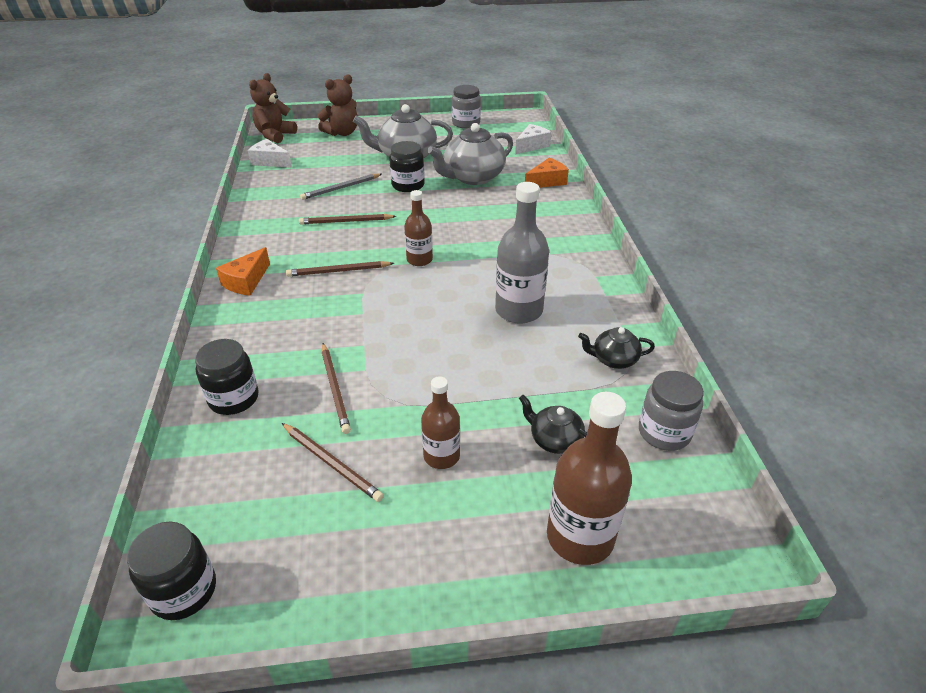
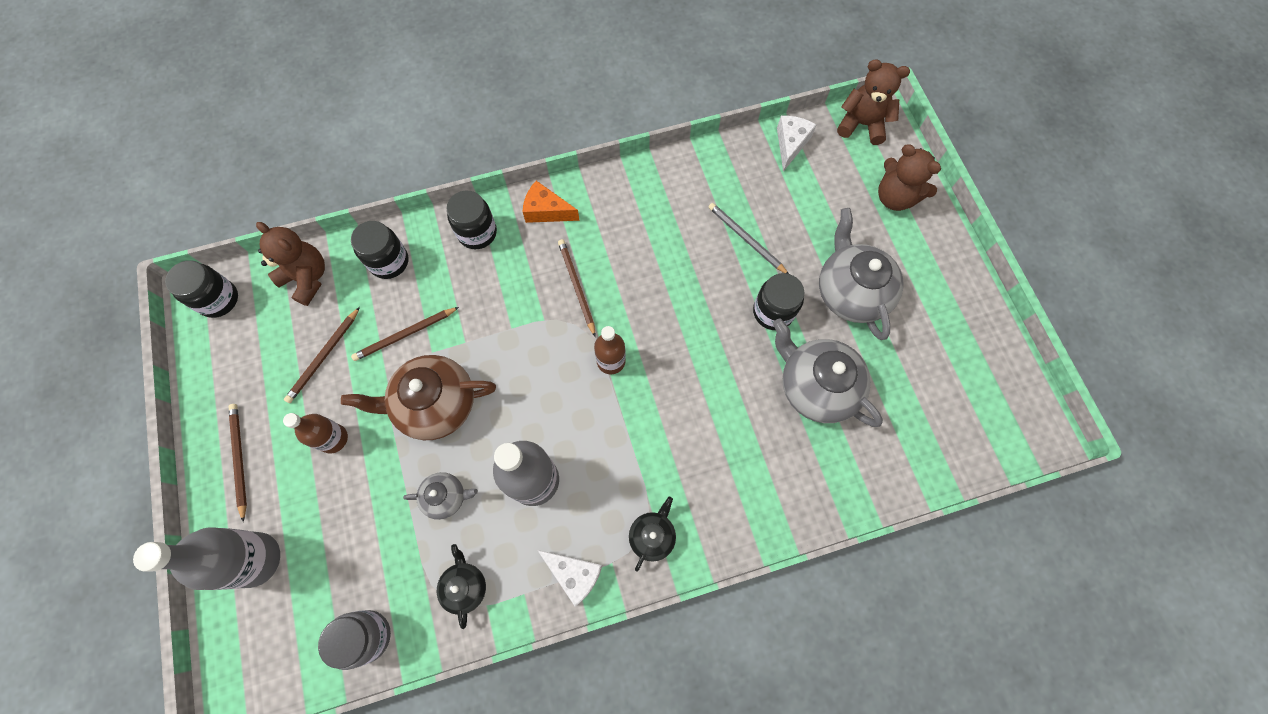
camera: 80 degrees right, 30 degrees up
(210, 479) = (307, 278): none -> brown teddy bear
(241, 328) = (477, 233): none -> black jar
(345, 221) = (673, 266): brown pencil -> brown pencil (239, 459)
(425, 370) = (435, 404): none -> brown teapot
(466, 123) = (983, 349): grey jar -> none
(526, 367) = (446, 497): none -> grey teapot
(532, 146) = (938, 455): white cheese -> white cheese (574, 574)
(547, 181) = (831, 487): orange cheese -> none
(554, 440) = (354, 532): black teapot -> black teapot (652, 536)
(580, 536) = (255, 559): brown bottle -> grey bottle

